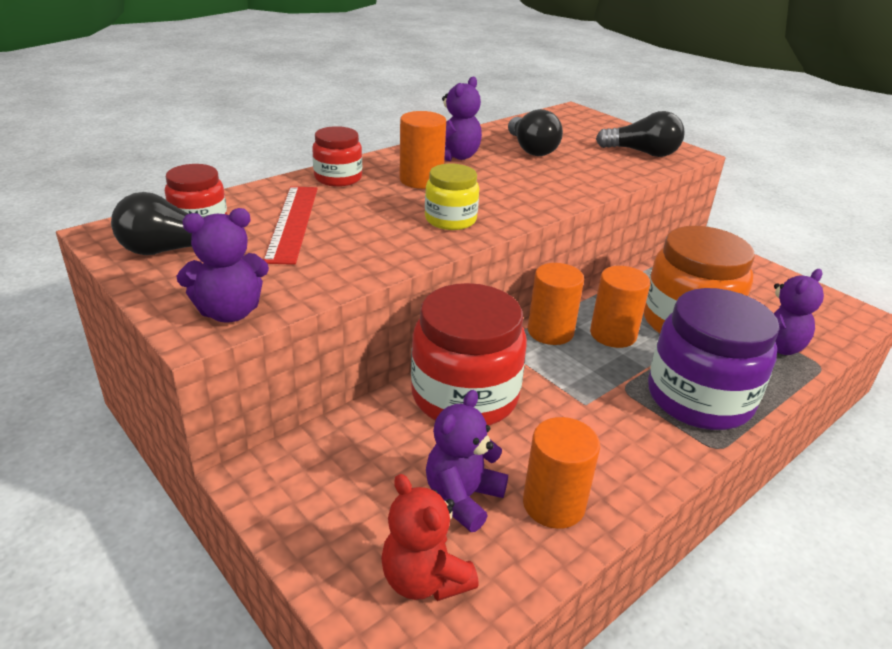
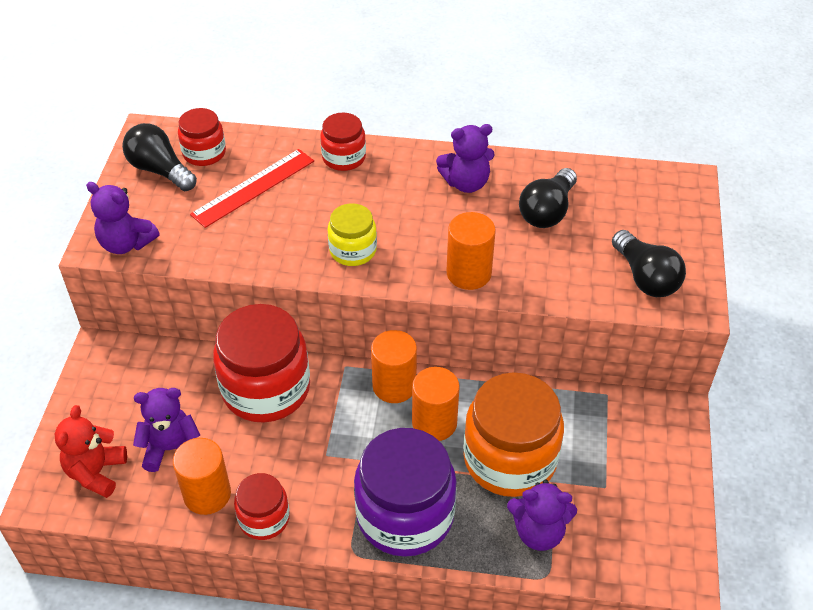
camera: 50 degrees right, 15 degrees up
(421, 180) = (397, 195): orange cylinder -> orange cylinder (469, 273)
(624, 481) = (264, 518): none -> red jar

